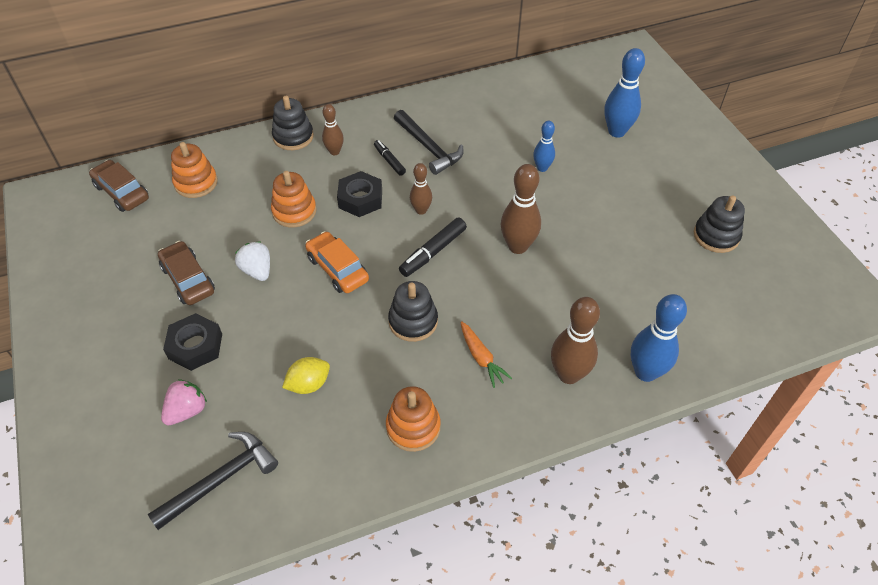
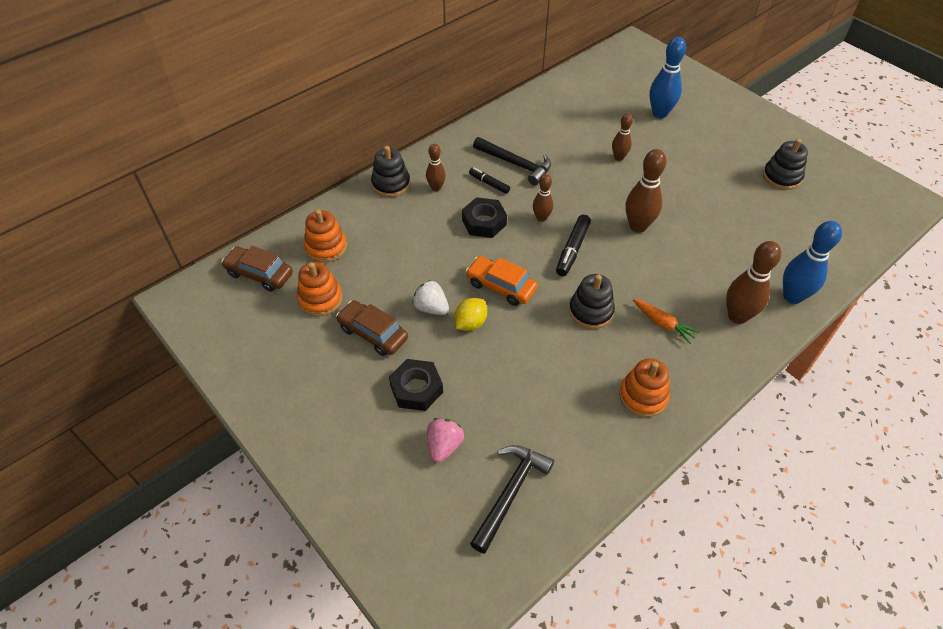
camera: 20 degrees left, 0 degrees up
(294, 211) = (432, 248): orange stacking toy -> orange stacking toy (320, 299)
(309, 384) = (536, 389): yellow lemon -> yellow lemon (470, 323)
(542, 168) = (619, 157): blue bowling pin -> brown bowling pin

